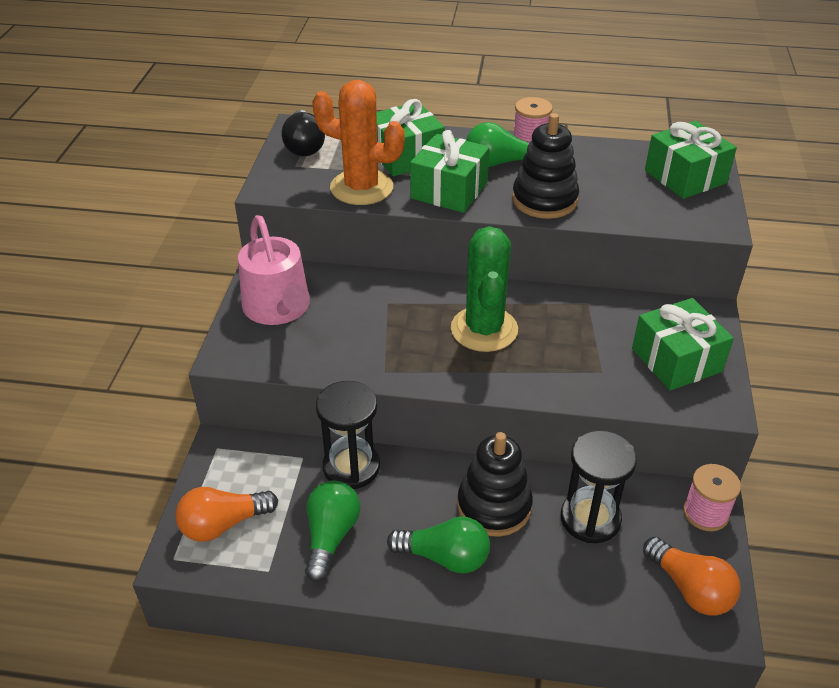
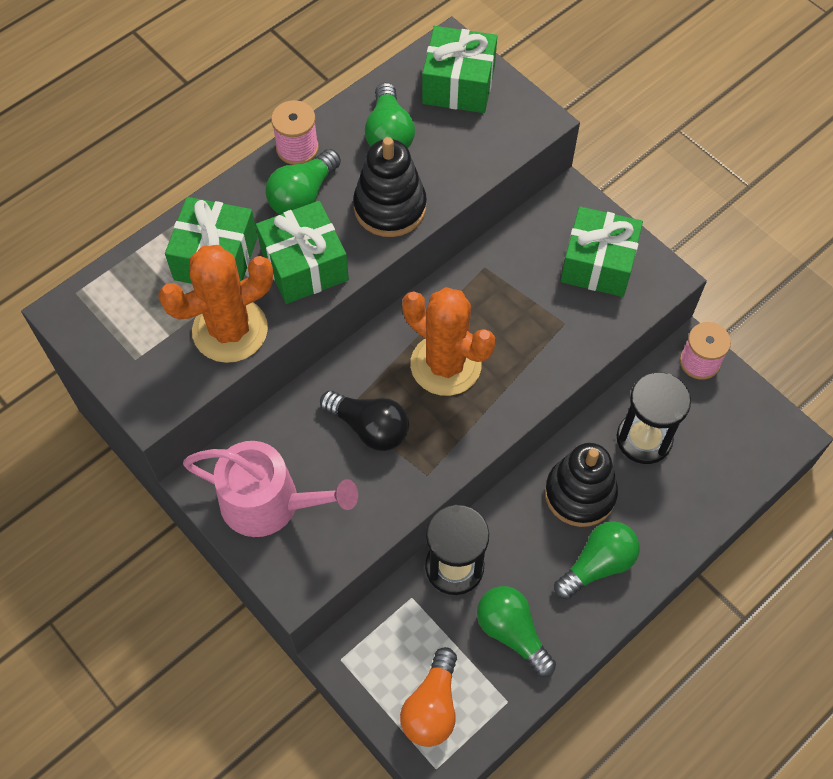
camera: 50 degrees left, 20 degrees up
(304, 146) = (108, 329): black light bulb -> black light bulb (369, 427)
(484, 329) = (445, 365): green cactus -> orange cactus
(599, 170) = (389, 134): none -> green light bulb
(690, 588) = (748, 428): orange light bulb -> none

